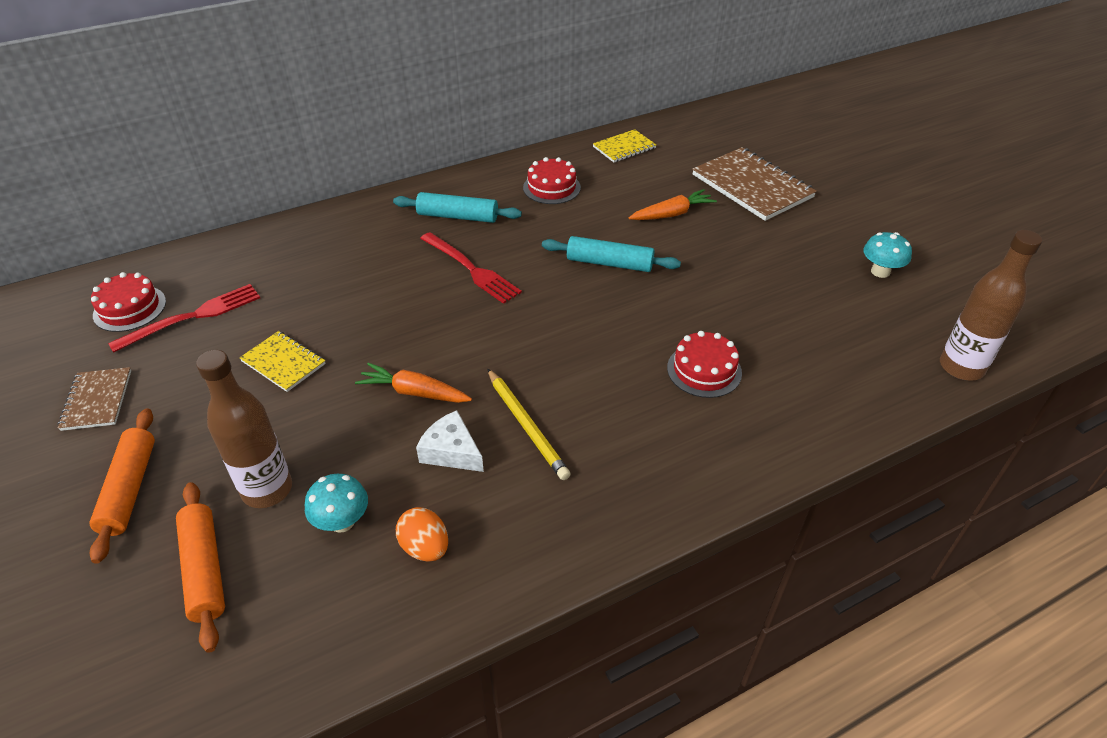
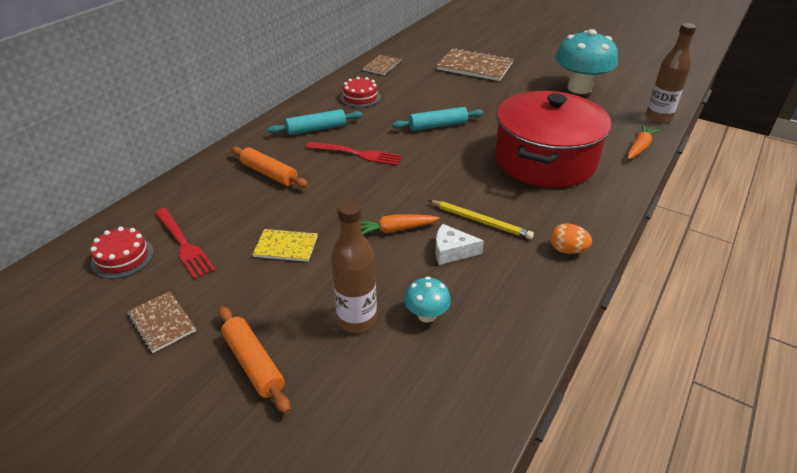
camera: 30 degrees left, 5 degrees down
(193, 316) = (184, 244): red fork -> red fork turned 120 degrees clockwise
(204, 569) = (364, 383): orange rolling pin -> orange rolling pin (269, 174)
(425, 547) = (491, 305): orange egg -> orange egg (567, 250)
(624, 147) = (382, 66): yellow notebook -> brown notebook
(672, 214) = (446, 91): orange carrot -> orange carrot (639, 147)
(704, 370) = (544, 160): red cake -> red pot
(880, 272) = (579, 88): turquoise mushroom -> turquoise mushroom, size x2.16

